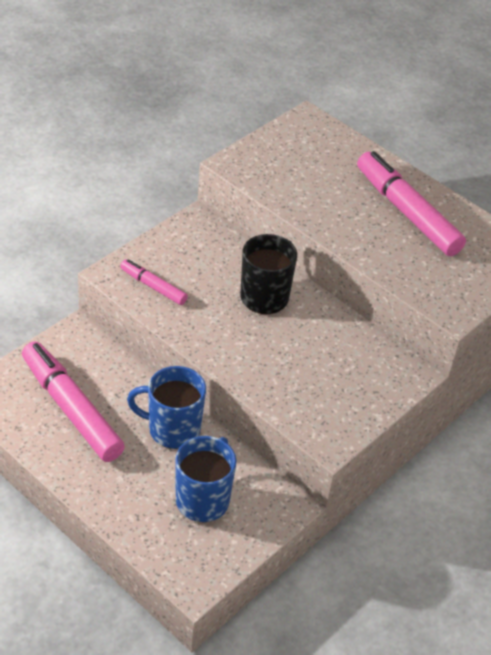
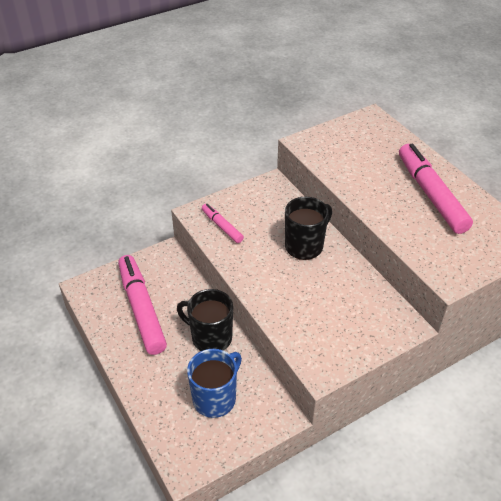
camera: 20 degrees right, 0 degrees up
(172, 429) = (210, 337): blue mug -> black mug

